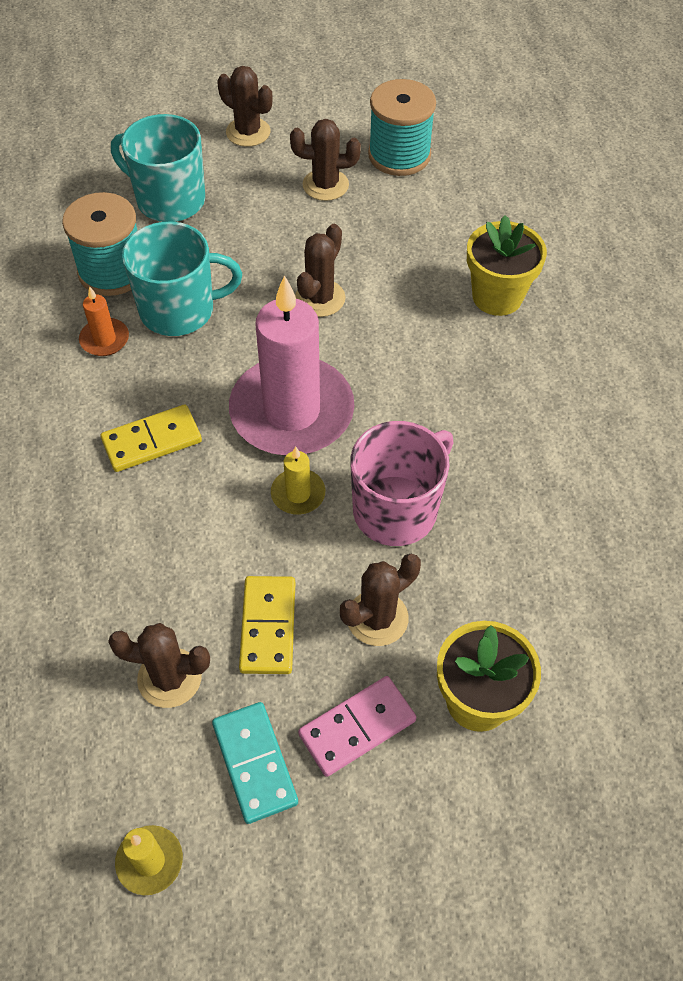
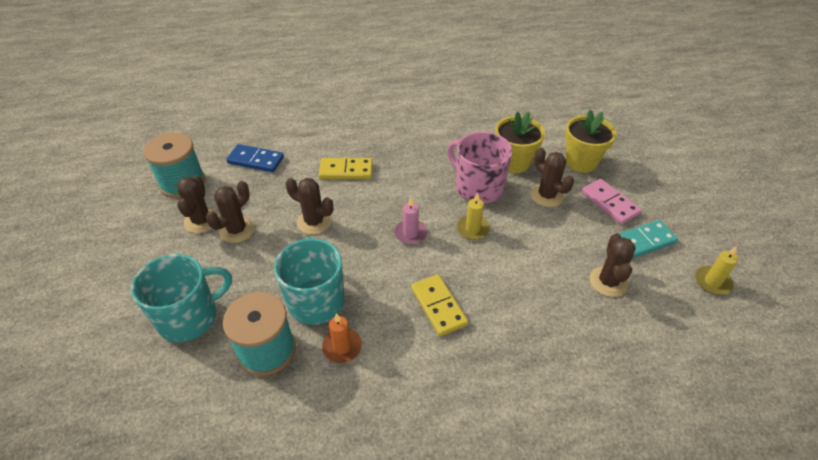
camera: 90 degrees left, 10 degrees down
(169, 200) = (189, 317): turquoise mug -> turquoise mug turned 150 degrees counterclockwise
(248, 132) = (122, 269): brown cactus -> brown cactus (237, 230)
(268, 627) = (563, 239): yellow domino -> yellow domino (346, 170)
(292, 411) = (410, 233): pink candle -> pink candle, size x0.42
(452, 222) = (256, 160): none -> blue domino
(497, 296) = (323, 144): yellow flower pot -> yellow flower pot (514, 162)

